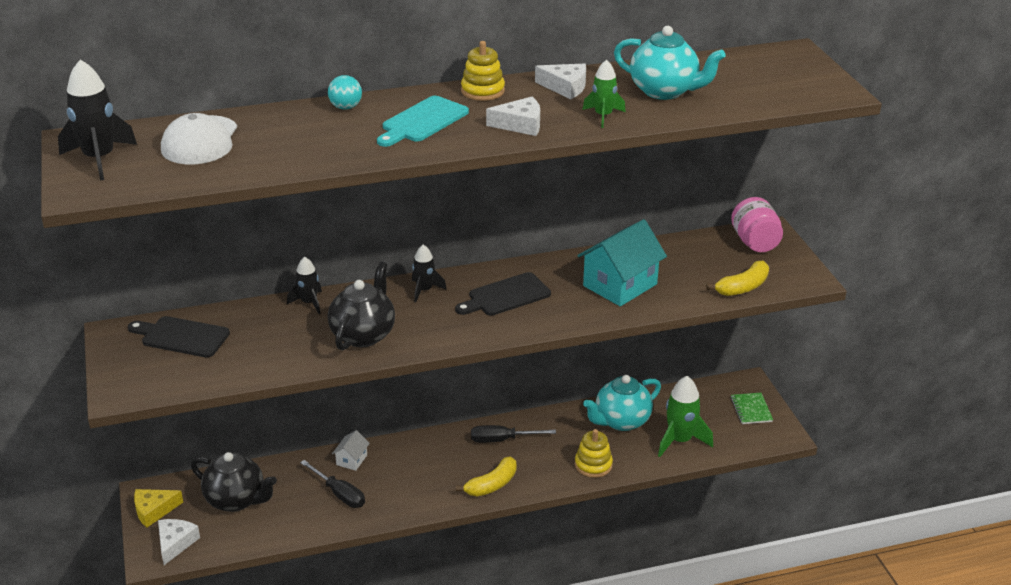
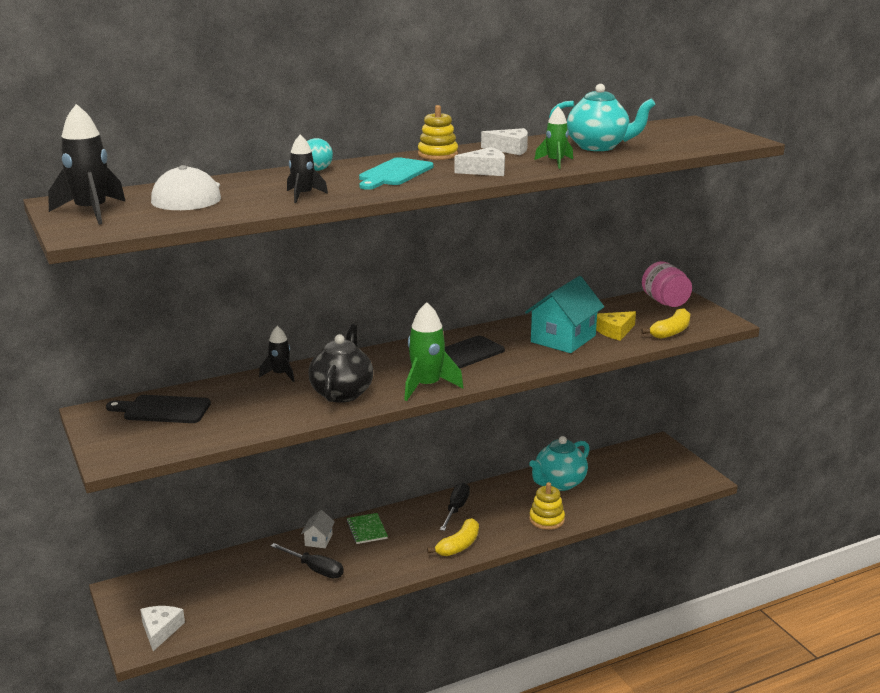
camera: 10 degrees left, 10 degrees down
(154, 510) = (131, 604): yellow cheese -> yellow cheese (615, 331)
(236, 500) = (214, 586): black teapot -> none
(424, 290) = (387, 357): black rocket -> black rocket (303, 195)
(502, 440) = (456, 509): black screwdriver -> black screwdriver turned 120 degrees clockwise
(680, 440) = (617, 492): green rocket -> green rocket (427, 386)
(751, 409) = (669, 463): green notebook -> green notebook (367, 530)

